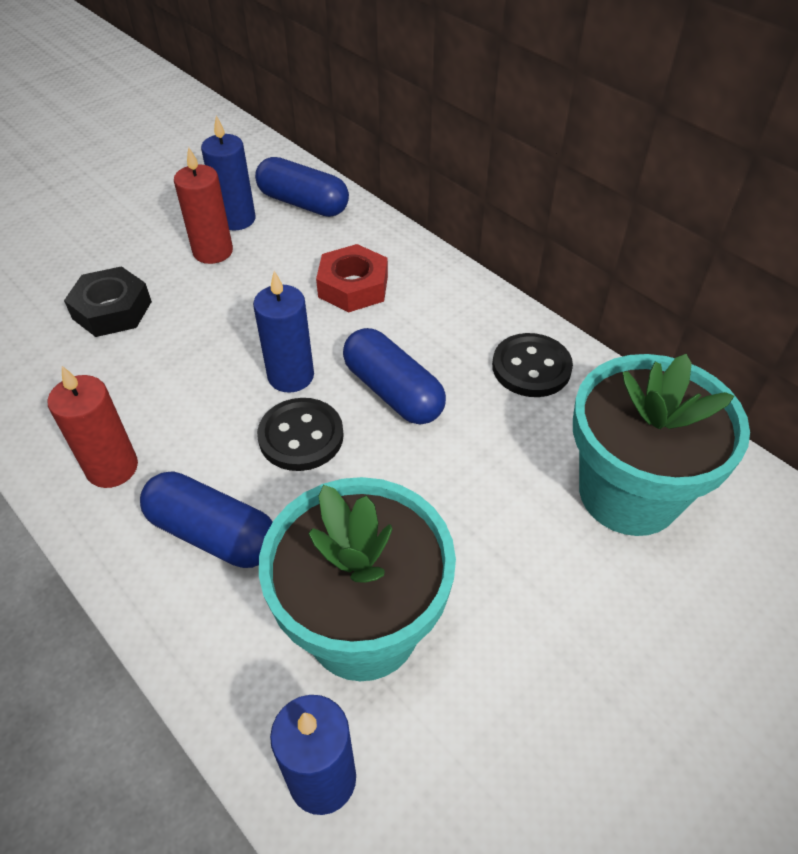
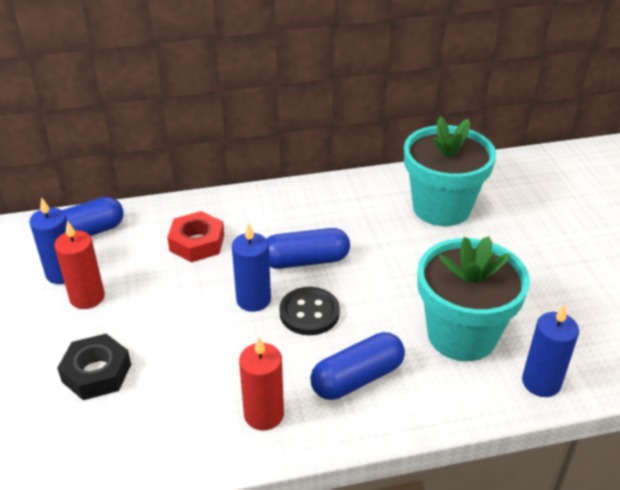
camera: 60 degrees left, 10 degrees down
(531, 367) = (332, 201): black button -> none

